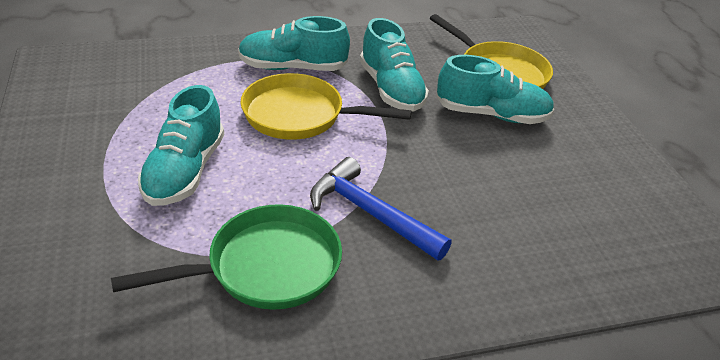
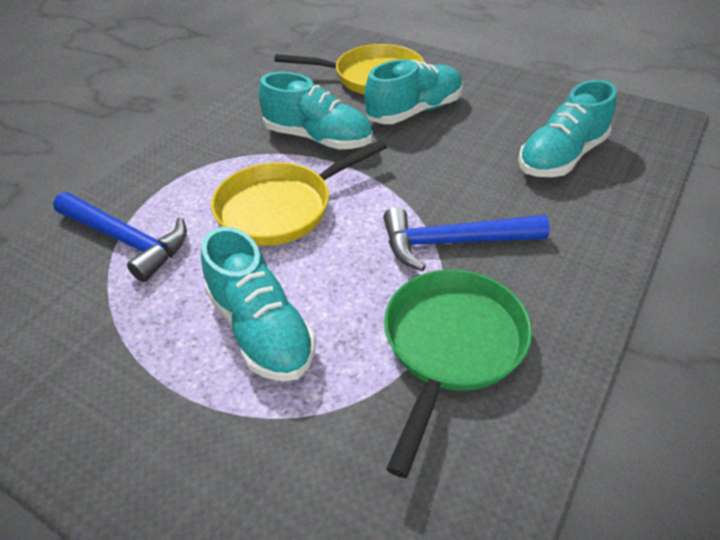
camera: 40 degrees left, 5 degrees up
(195, 75) = (127, 240): none -> blue hammer
(292, 68) = (210, 173): turquoise shoe -> turquoise shoe (561, 157)

